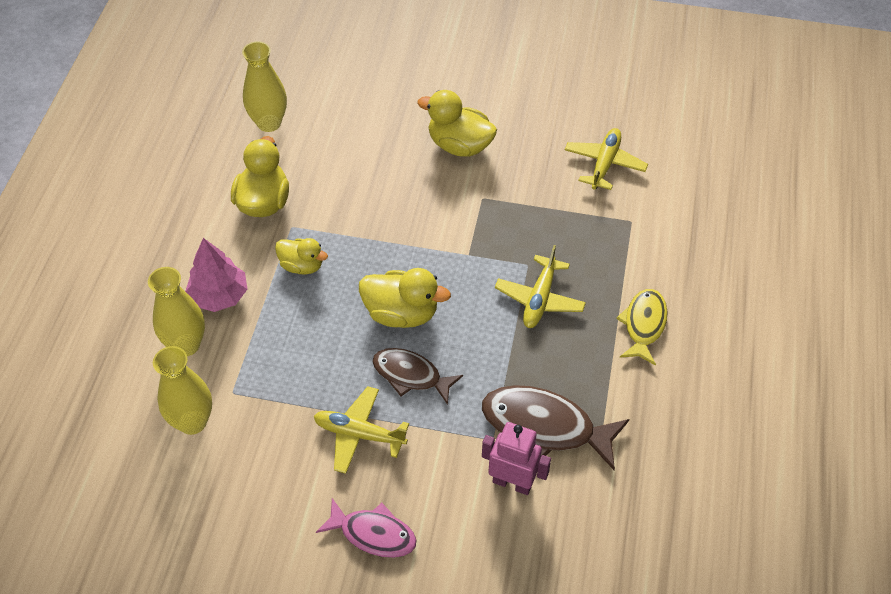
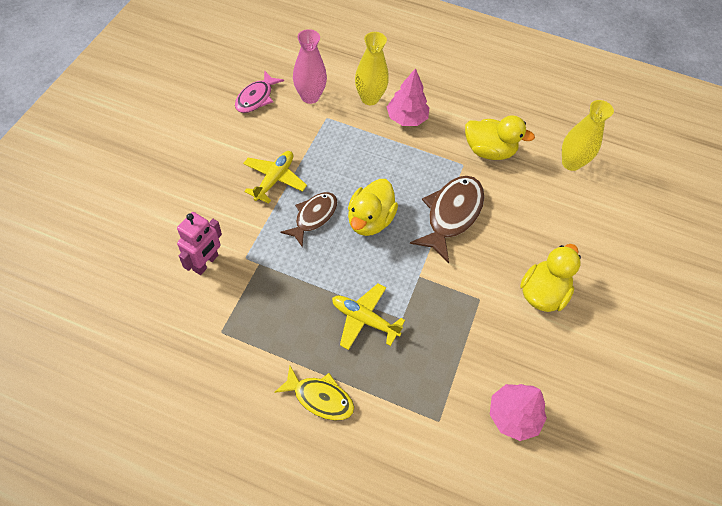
camera: 95 degrees right, 5 degrees up
(192, 422) = (310, 97): yellow vase -> pink vase
(302, 266) = (425, 166): yellow duck -> none
(373, 534) = (198, 176): pink fish -> pink fish (256, 98)
(545, 427) = (244, 295): brown fish -> brown fish (451, 215)
(604, 164) = (513, 415): yellow plane -> pink tree

